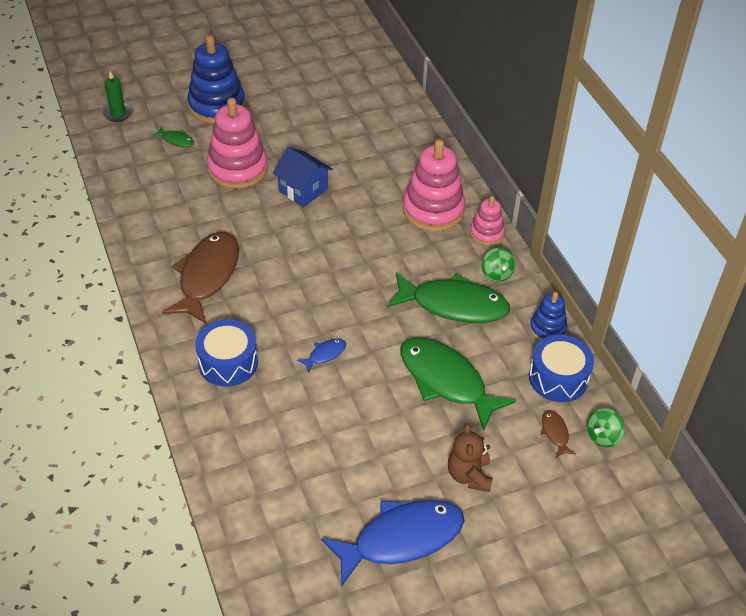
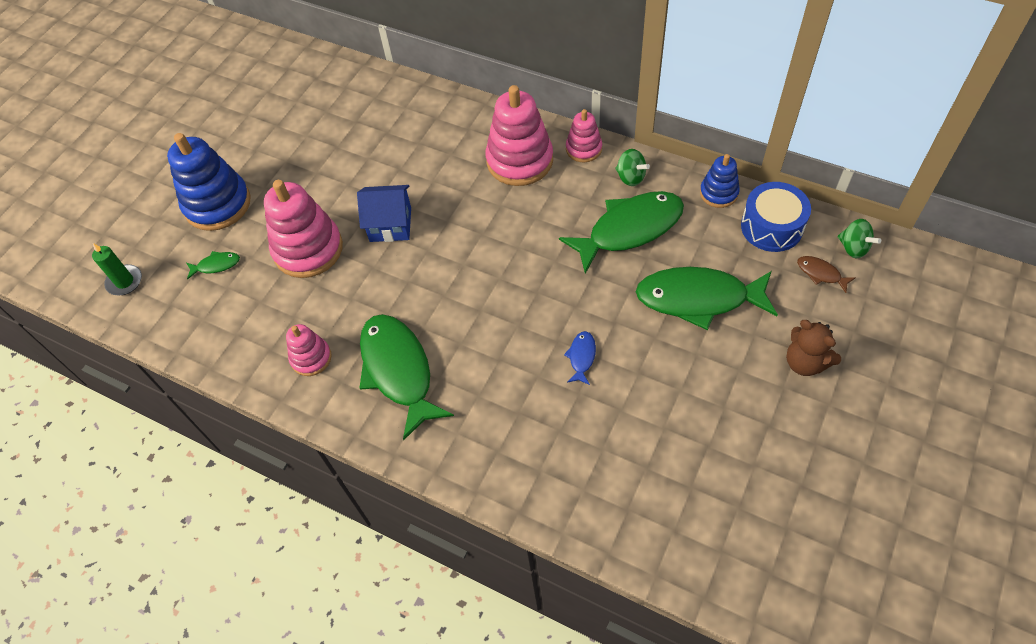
camera: 35 degrees left, 10 degrees up
(167, 231) = (311, 358): none -> pink stacking toy
(207, 276) = (398, 371): brown fish -> green fish
(228, 362) = (511, 434): blue drum -> none
(401, 539) = (821, 461): blue fish -> none
(602, 436) = (853, 248): green spinning top -> green spinning top turned 45 degrees counterclockwise

